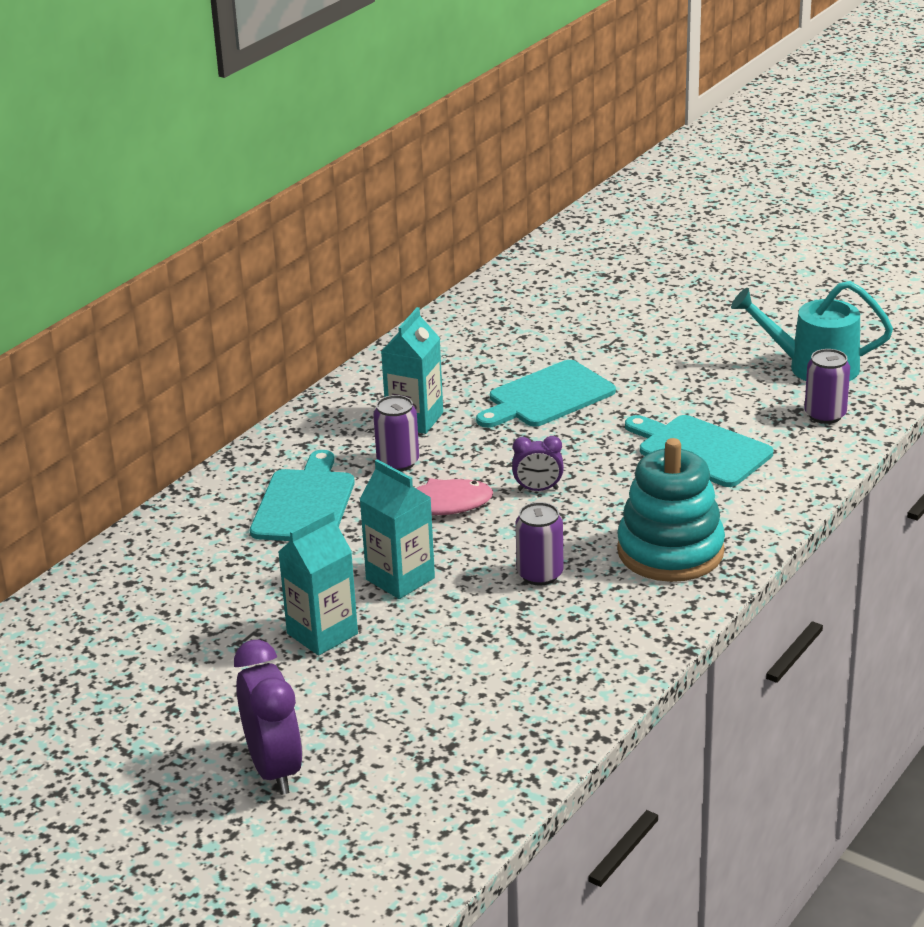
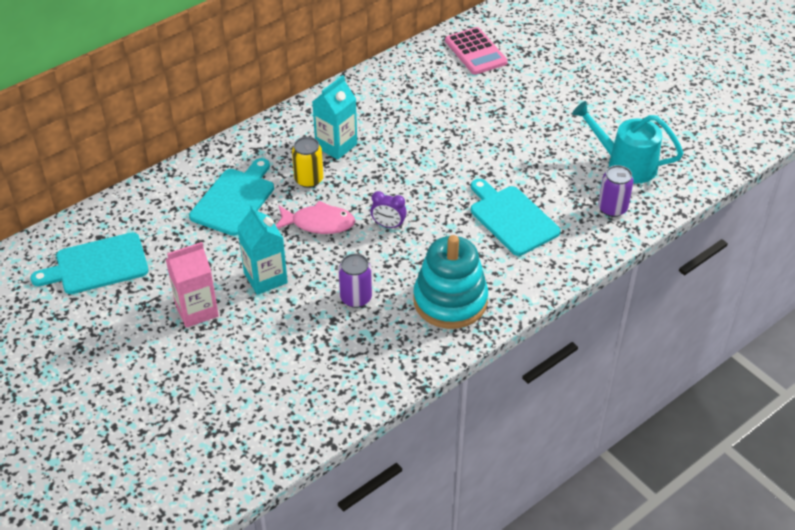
camera: 15 degrees right, 15 degrees up
(274, 769) = (118, 412): purple clock -> none
(322, 634) = (196, 310): turquoise carton -> pink carton
(398, 462) = (309, 179): purple can -> yellow can
(547, 288) = (475, 52): none -> pink calculator
(547, 397) = (431, 147): turquoise cutting board -> turquoise cutting board (97, 265)

